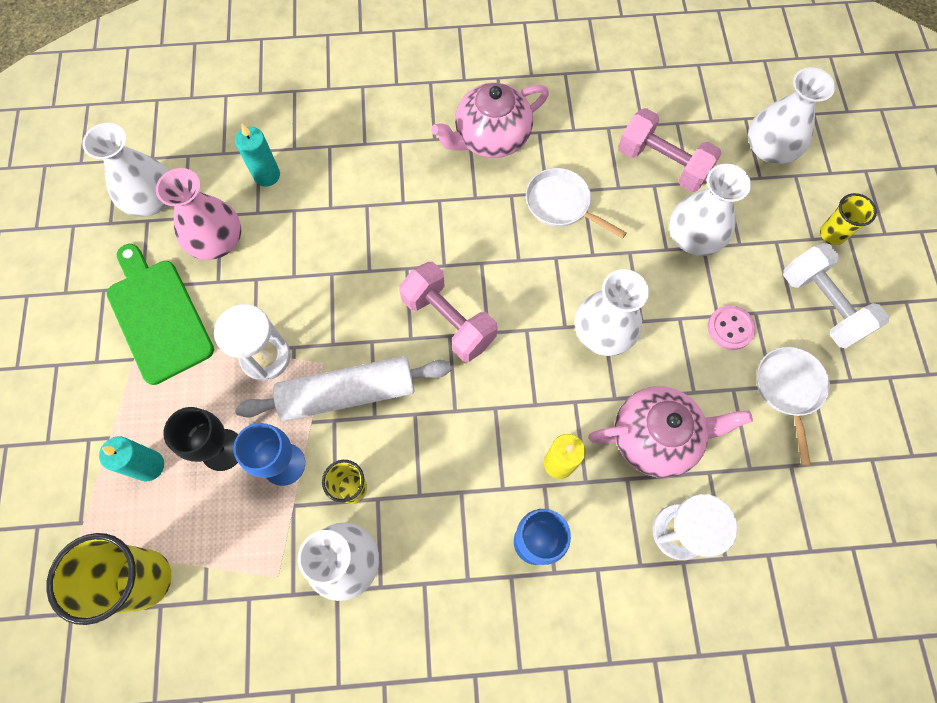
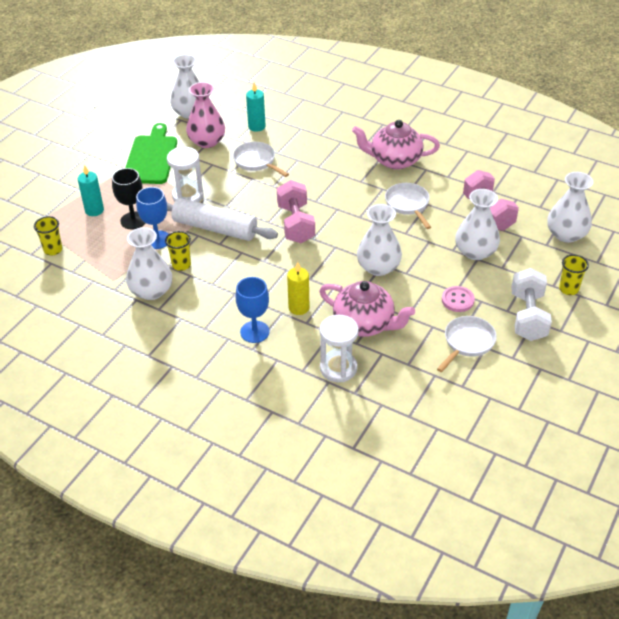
camera: 35 degrees right, 25 degrees down
(144, 579) = (53, 250): yellow cup -> yellow cup, size x0.55
(314, 239) = (256, 161): none -> white pan

